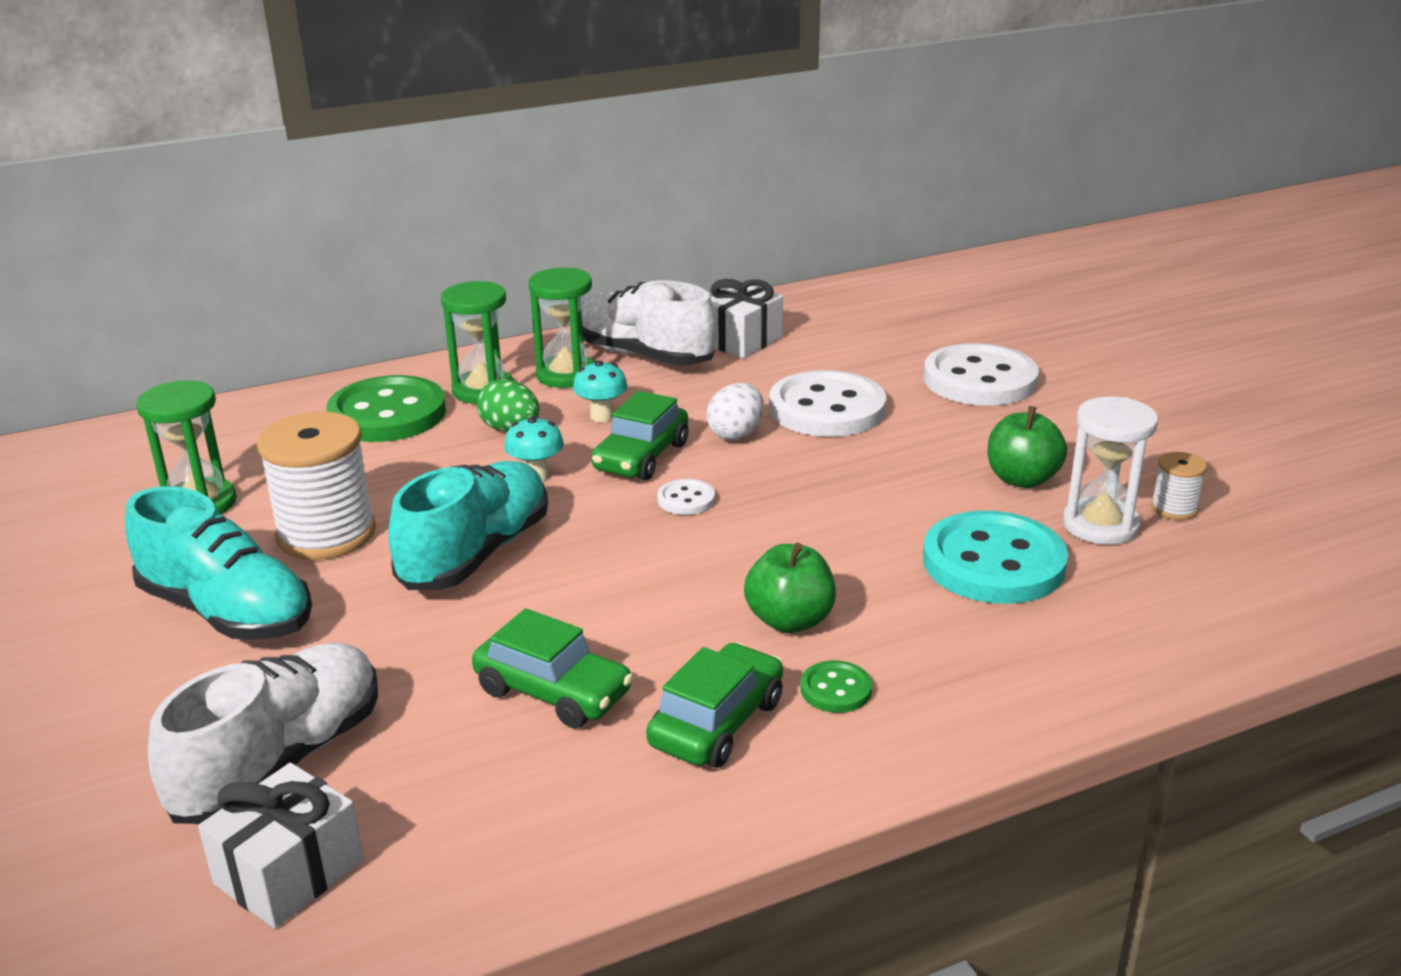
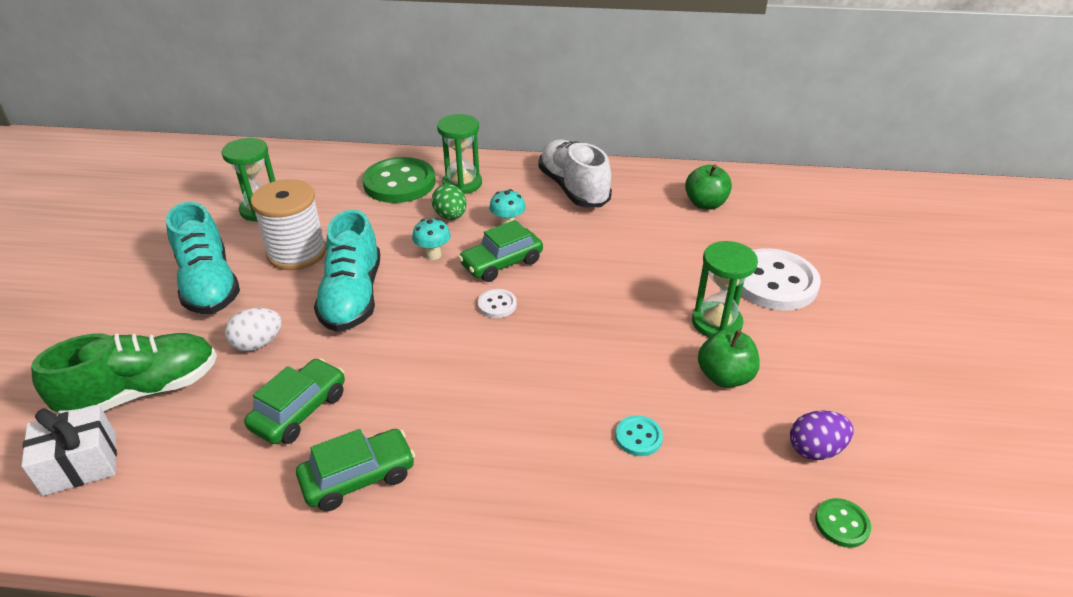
camera: 30 degrees right, 10 degrees up
(281, 761) = (142, 391): white shoe -> green shoe
(476, 553) = (353, 296): turquoise shoe -> turquoise shoe turned 120 degrees clockwise
(553, 692) = (300, 411): green car -> green car turned 120 degrees counterclockwise
(566, 375) = (516, 188): green hourglass -> green hourglass (716, 323)
(736, 434) = (572, 267): white egg -> white egg (258, 343)
(742, 341) = (643, 197): white gift -> none
(790, 620) = (469, 422): green apple -> green apple (705, 204)
(827, 409) = (647, 268): white button -> none
(836, 689) = (446, 488): green button -> green button (842, 524)
(993, 563) = (638, 437): turquoise button -> turquoise button, size x0.44
(1100, 525) = (744, 439): white hourglass -> none
(1174, 508) = (815, 449): white spool -> purple egg

